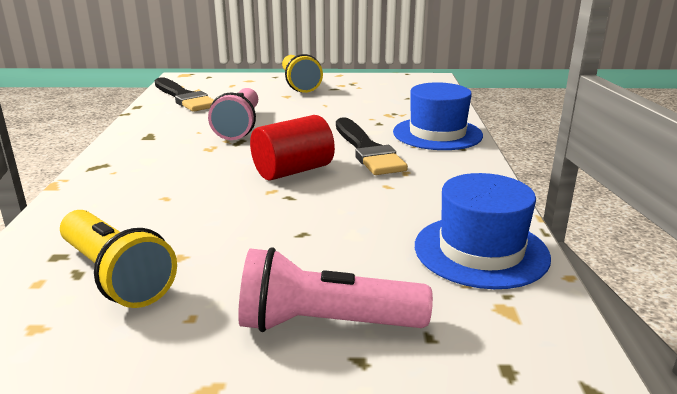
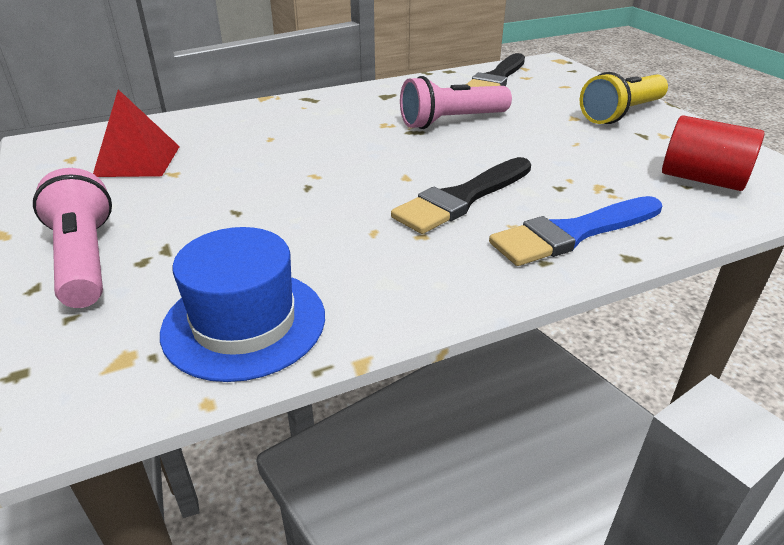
camera: 65 degrees right, 10 degrees up
(116, 276) = (137, 161): yellow flashlight -> red pyramid
(293, 171) = (367, 173): red cylinder -> red cylinder (702, 179)
(437, 134) = (573, 233): blue hat -> blue brush

